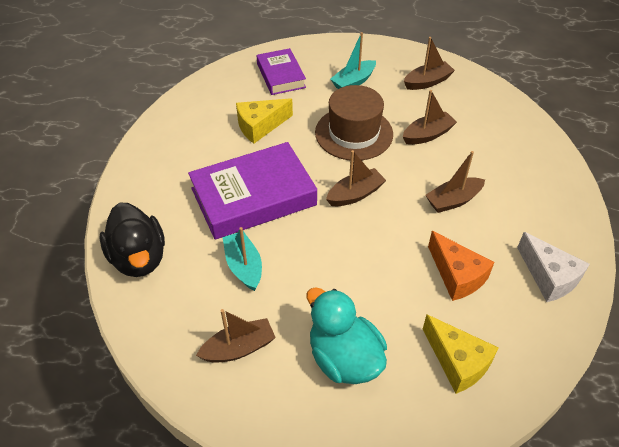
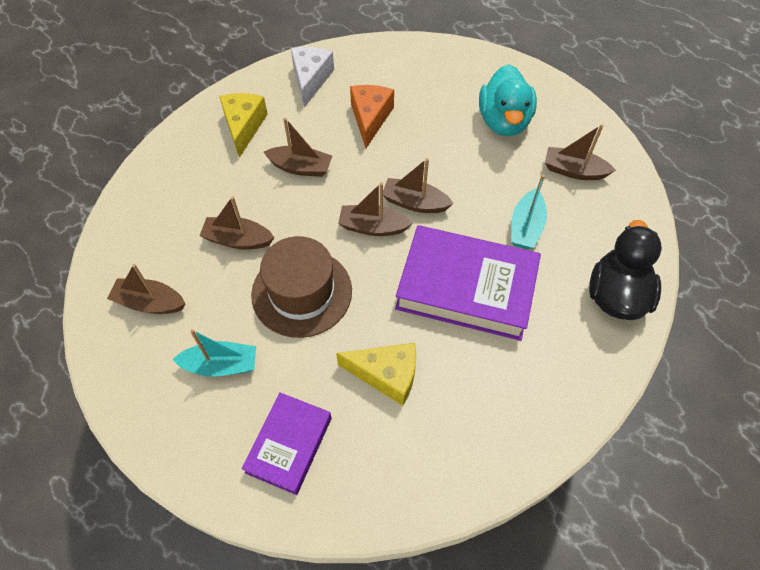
camera: 140 degrees left, 10 degrees up
(345, 229) = (414, 203): none -> brown boat
(457, 362) = (432, 77): yellow cheese -> yellow cheese (243, 127)

